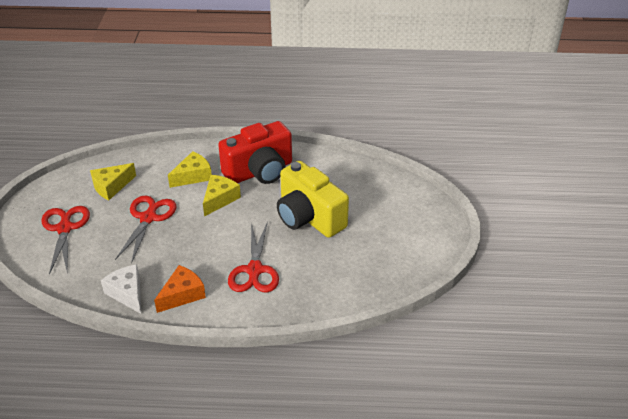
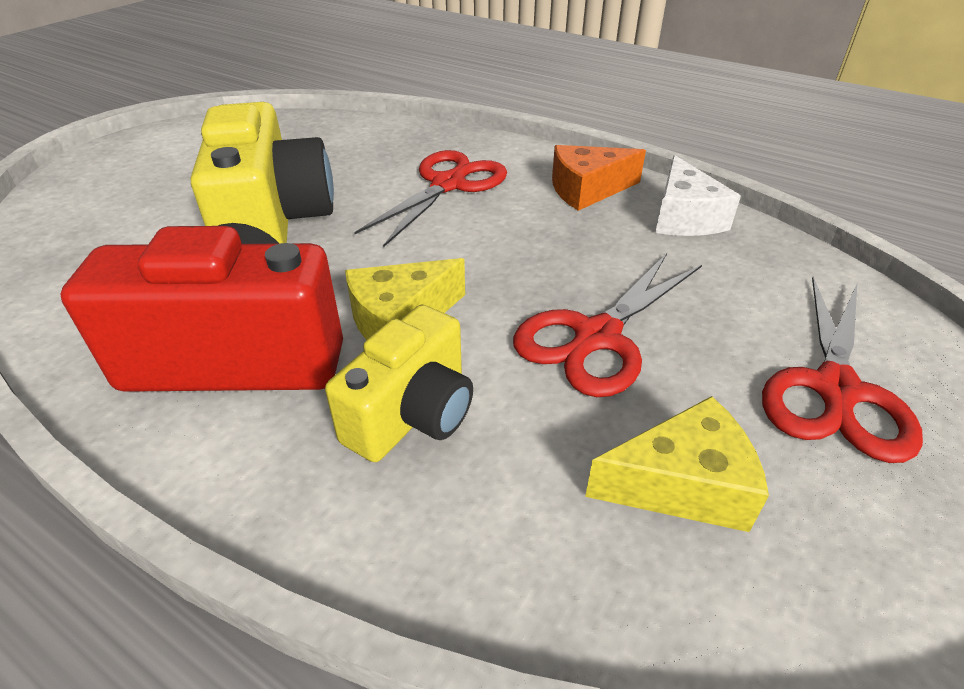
camera: 150 degrees left, 0 degrees up
(193, 176) = (412, 414): yellow cheese -> yellow camera

